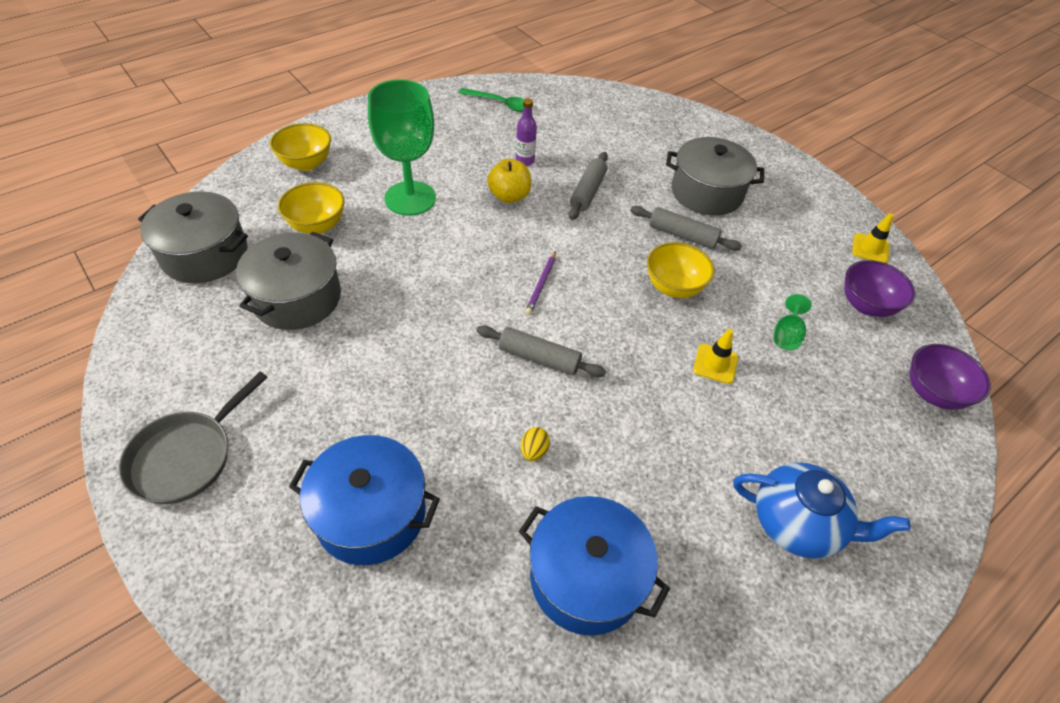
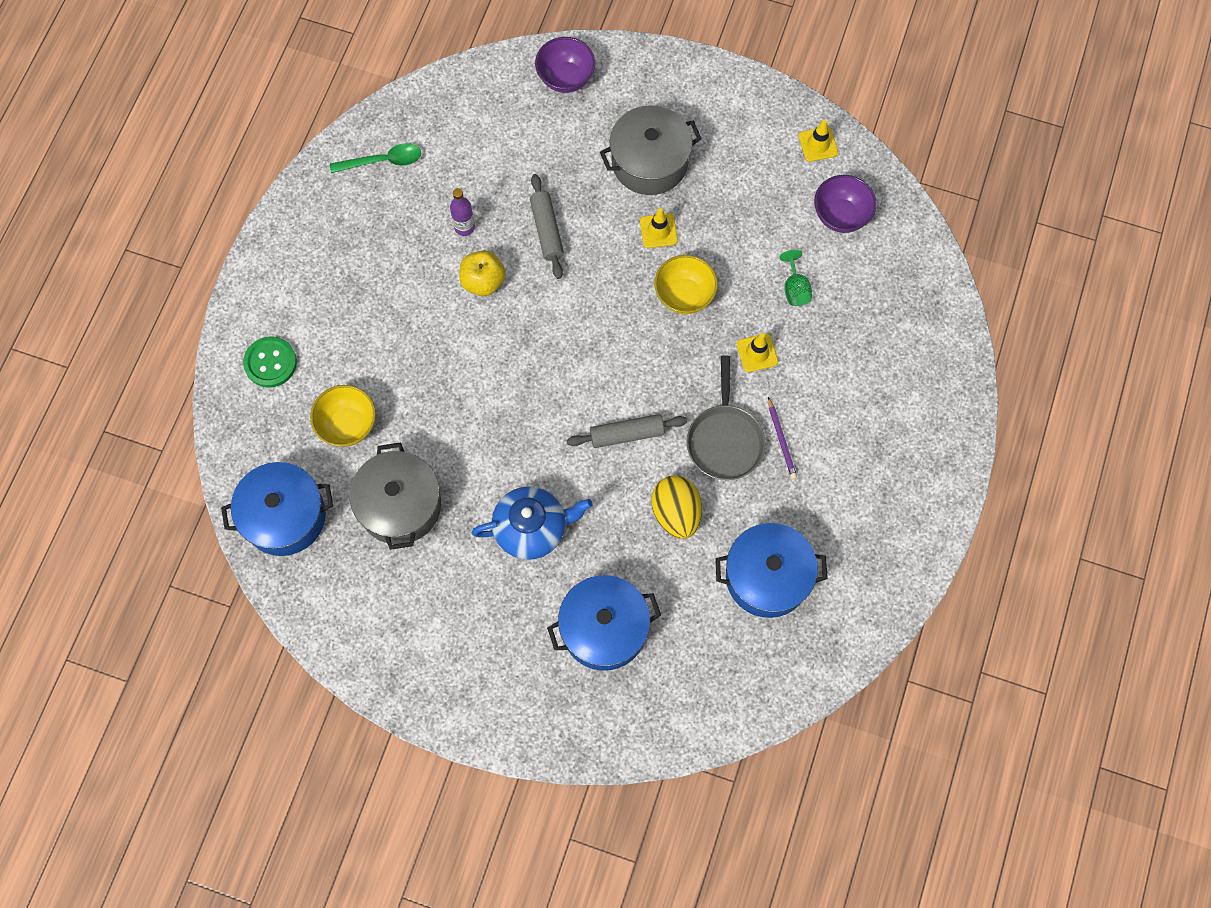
camera: 30 degrees left, 20 degrees up
(186, 457) = (447, 676): grey pan -> grey pan (724, 440)
(205, 254) = (284, 516): grey pot -> blue pot
(306, 163) = (270, 363): yellow bowl -> green button
(410, 198) = (399, 341): green goblet -> none
(534, 451) = (676, 513): yellow egg -> yellow egg, size x2.13
(541, 284) = (579, 362): purple pencil -> purple pencil (781, 440)
(682, 235) = (658, 231): grey rolling pin -> yellow traffic cone
(797, 523) = (876, 451): blue teapot -> blue teapot (532, 529)
(932, 393) = (922, 277): purple bowl -> purple bowl (565, 78)

